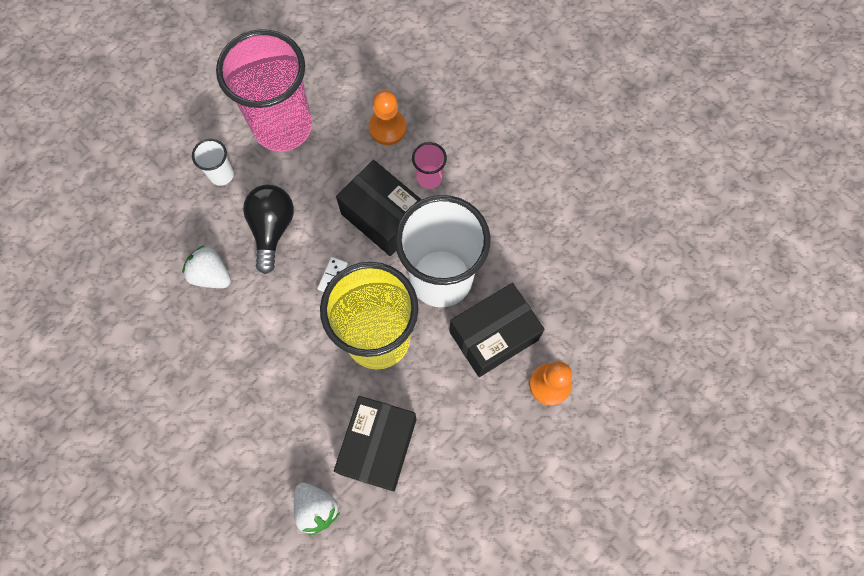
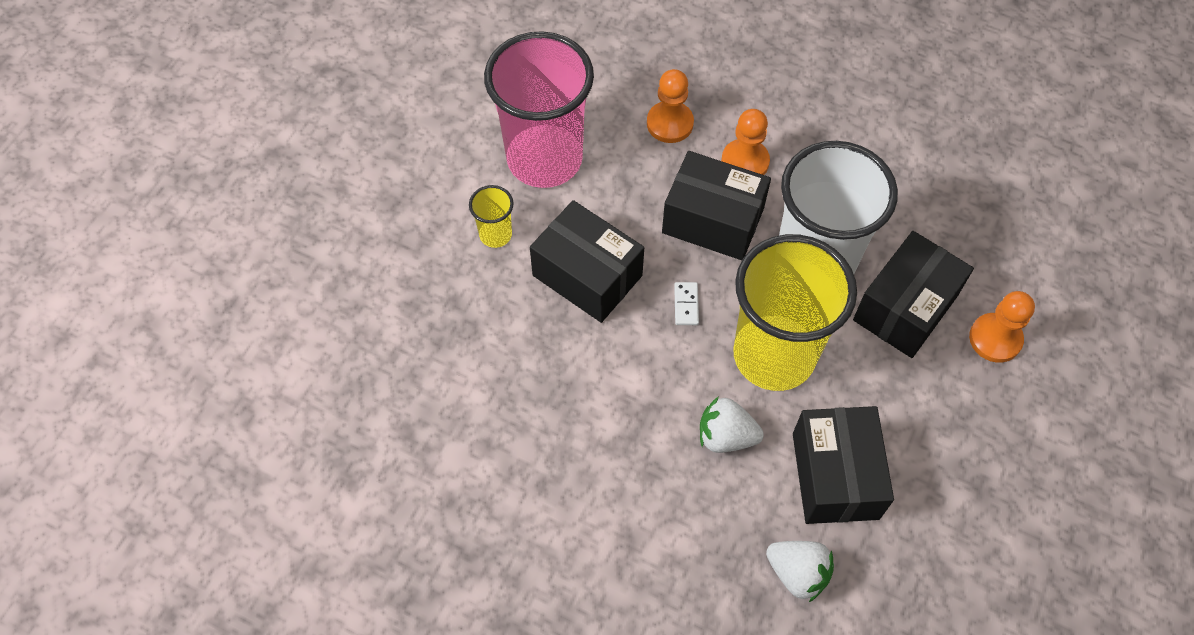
camera: 20 degrees left, 10 degrees down
(211, 275) = (538, 351): white strawberry -> white strawberry (725, 436)
(221, 174) = (495, 234): white cup -> yellow cup
(272, 229) = (587, 275): black light bulb -> black box
(429, 178) = (745, 162): pink cup -> orange pawn

